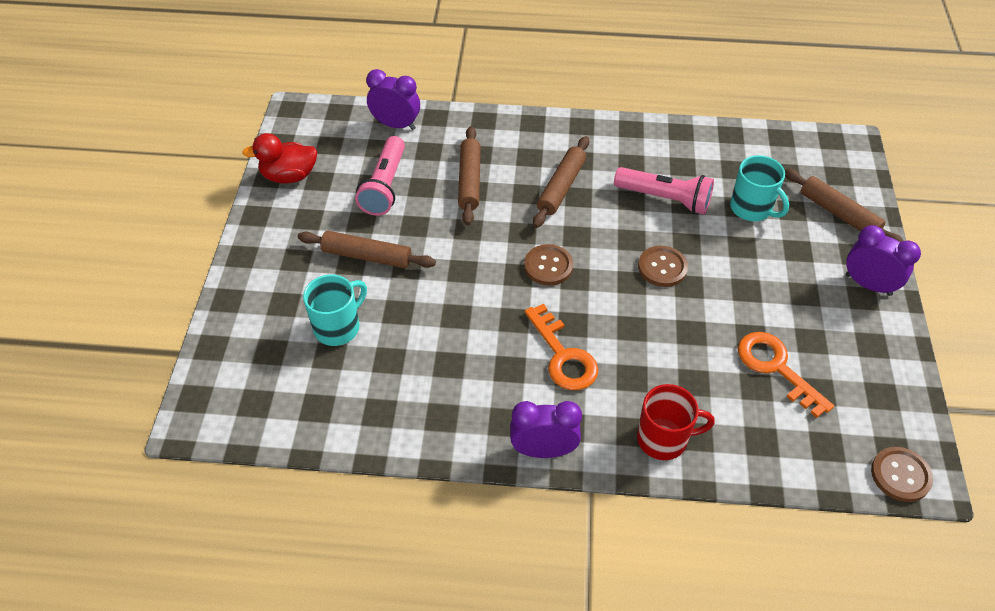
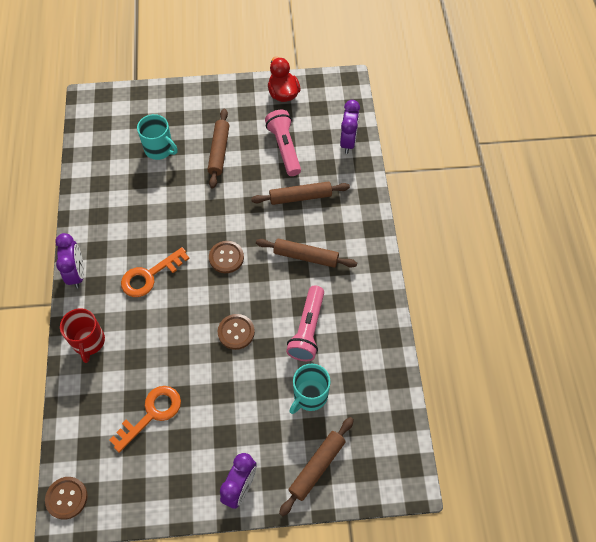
camera: 80 degrees right, 10 degrees up
(385, 186) = (284, 148): pink flashlight -> pink flashlight turned 75 degrees clockwise

